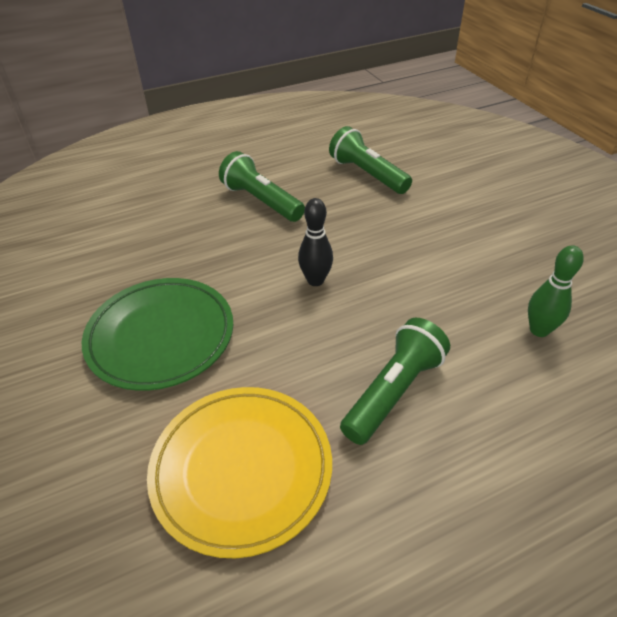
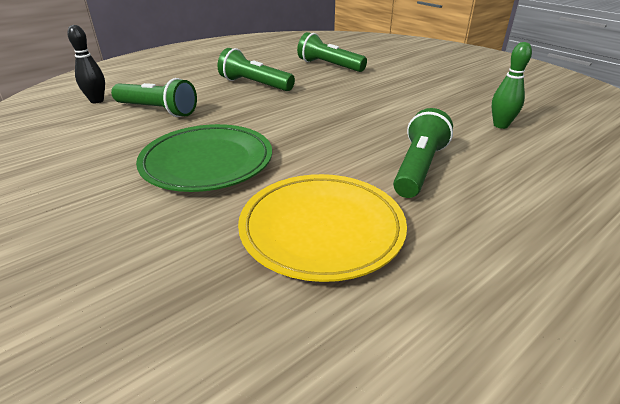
camera: 15 degrees left, 10 degrees down
(136, 235) = (157, 110): none -> green flashlight
(315, 280) = (321, 119): black bowling pin -> black bowling pin (97, 101)

